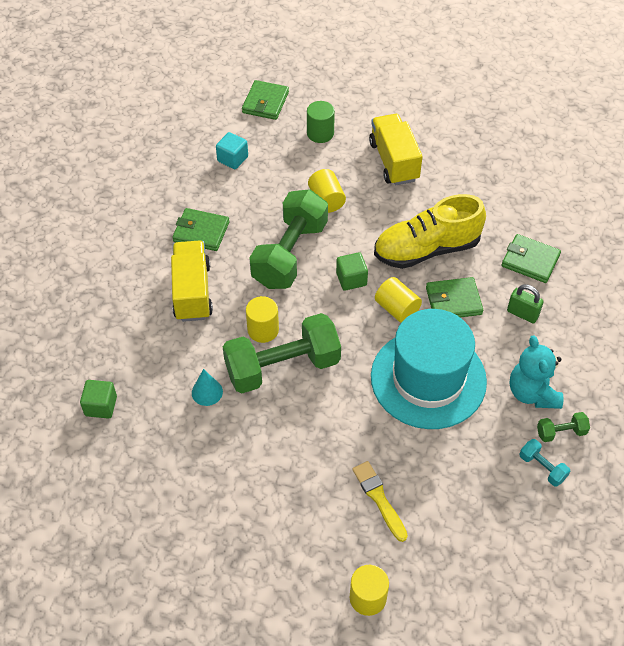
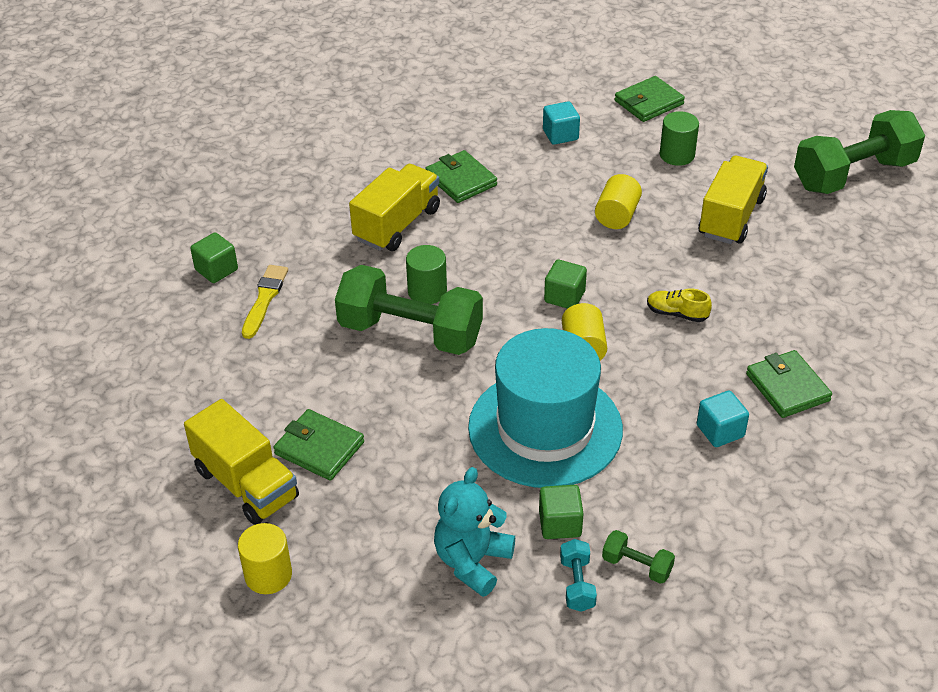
camera: 40 degrees right, 10 degrees down
(207, 392) = (318, 312): turquoise cone -> none
(263, 330) = (427, 291): yellow cylinder -> green cylinder
(289, 547) = (246, 484): none -> yellow truck
(290, 254) = (526, 242): green dumbbell -> green dumbbell (853, 175)
(379, 499) = (375, 500): yellow brush -> yellow brush (264, 299)
(426, 249) = (677, 313): yellow shoe -> yellow shoe, size x0.42
(453, 301) = (653, 375): green wallet -> green wallet (319, 448)
(497, 436) = (560, 524): none -> green cube
(522, 314) = (720, 431): green padlock -> turquoise cube
(532, 393) = (646, 509): turquoise teddy bear -> turquoise teddy bear (472, 562)

